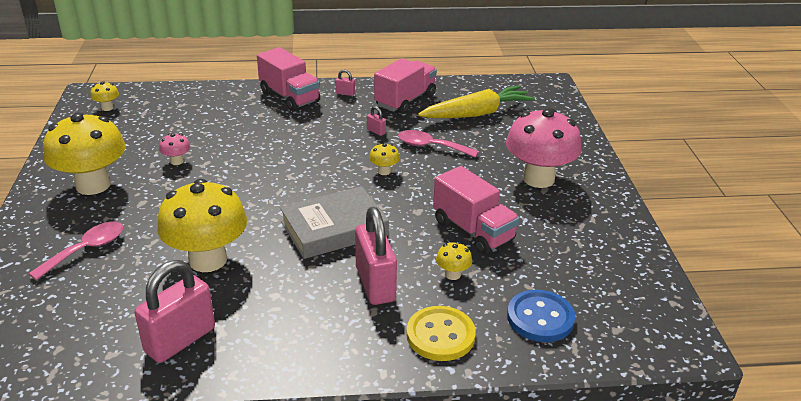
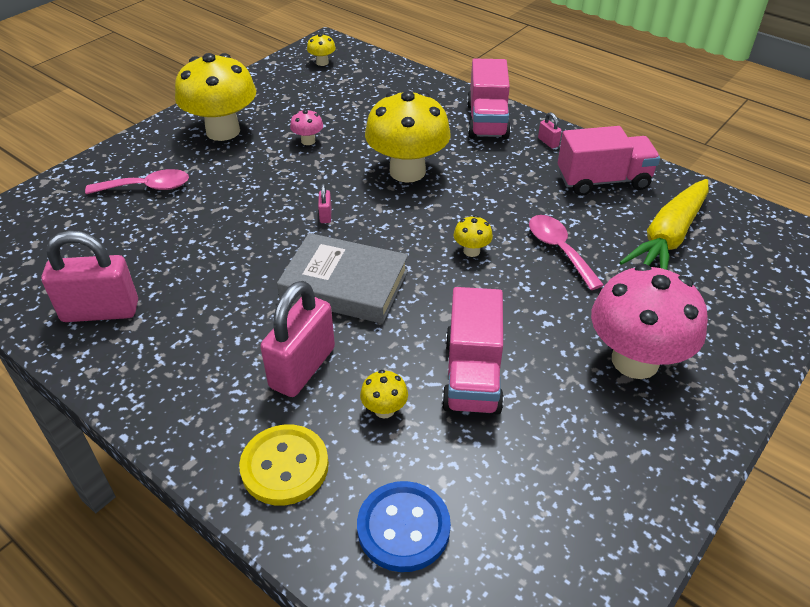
camera: 45 degrees right, 10 degrees up
(208, 260) = (210, 250): yellow mushroom -> yellow mushroom (407, 171)
(376, 131) = (523, 201): pink padlock -> pink padlock (325, 215)
(477, 114) = (668, 238): yellow carrot -> yellow carrot turned 105 degrees clockwise

